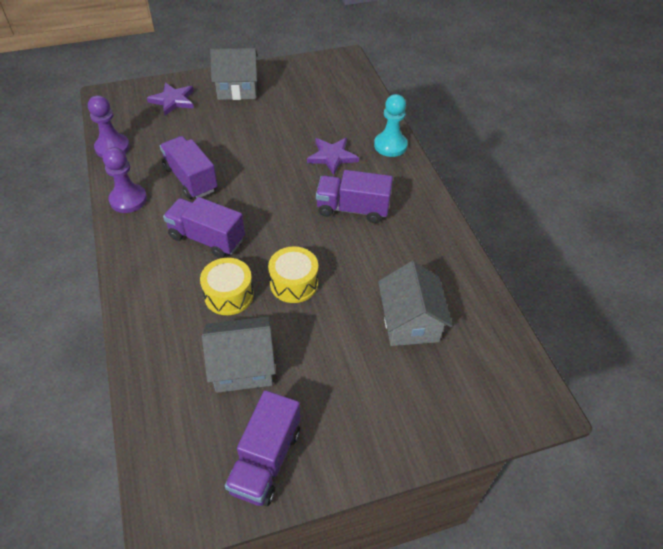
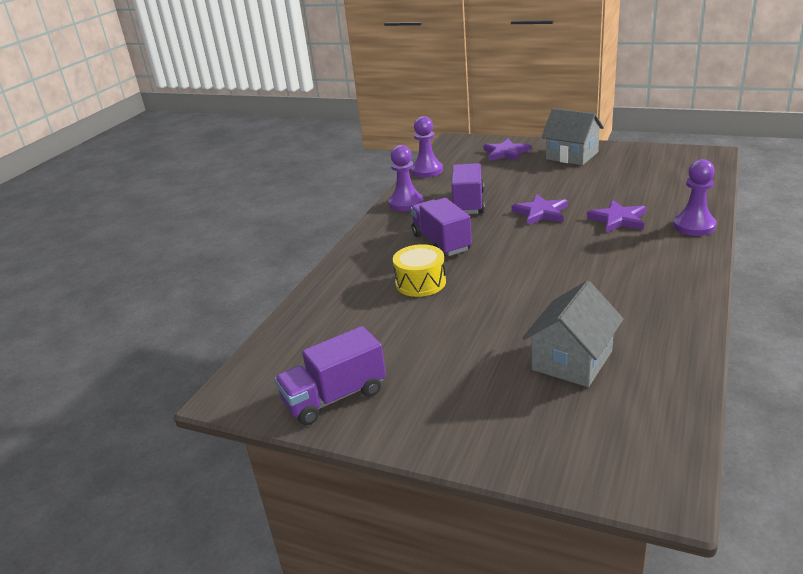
camera: 45 degrees right, 20 degrees down
(242, 366) = (382, 331): grey house -> none
(265, 169) = (541, 212): none -> purple star
(294, 283) = (485, 294): yellow drum -> none
(352, 209) = (600, 261): purple truck -> none
(390, 145) = (694, 226): turquoise pawn -> purple pawn

